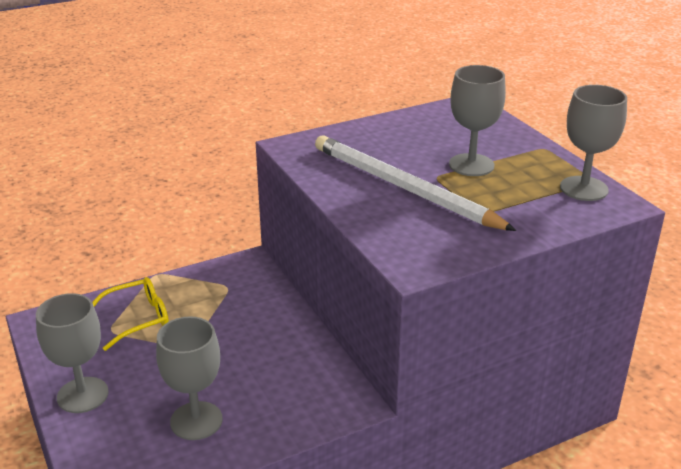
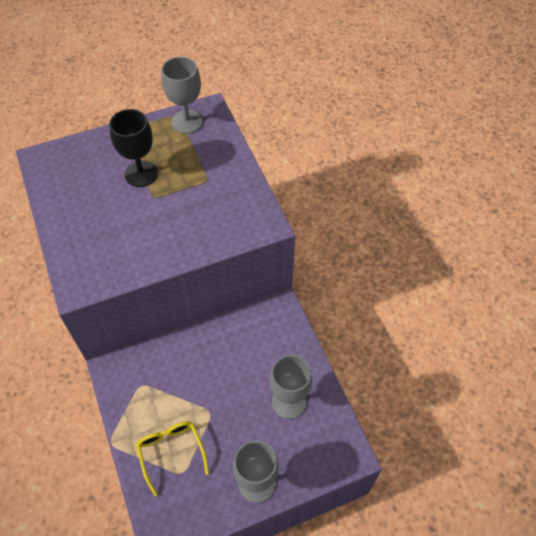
camera: 85 degrees left, 25 degrees up
(403, 188) = (165, 218): white pencil -> none
(471, 165) = (141, 174): grey goblet -> black goblet

